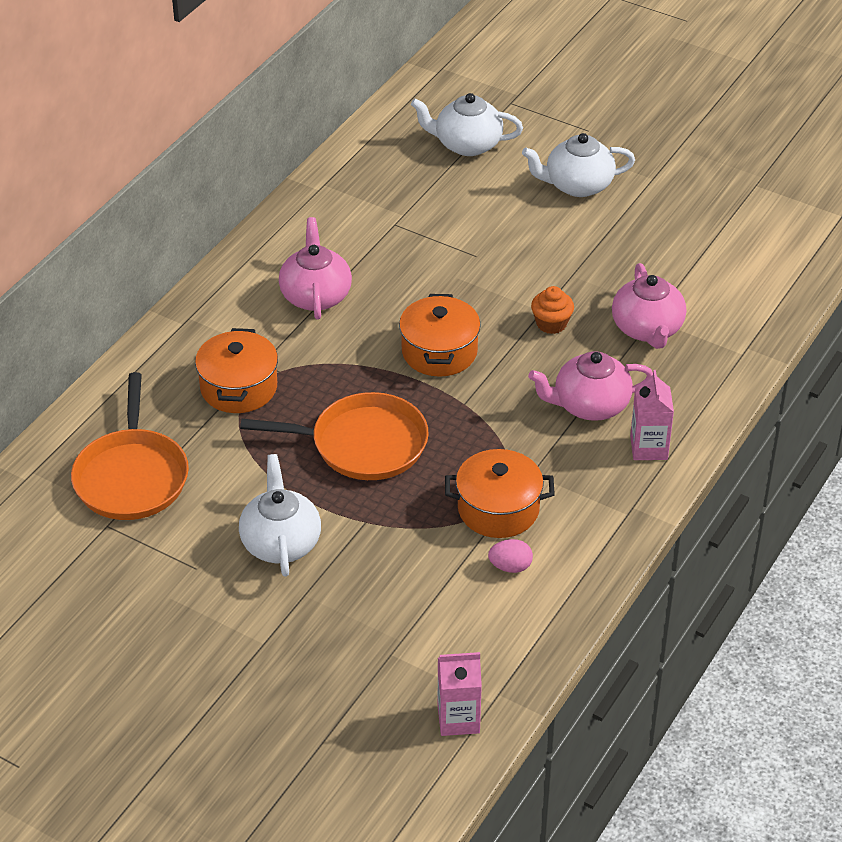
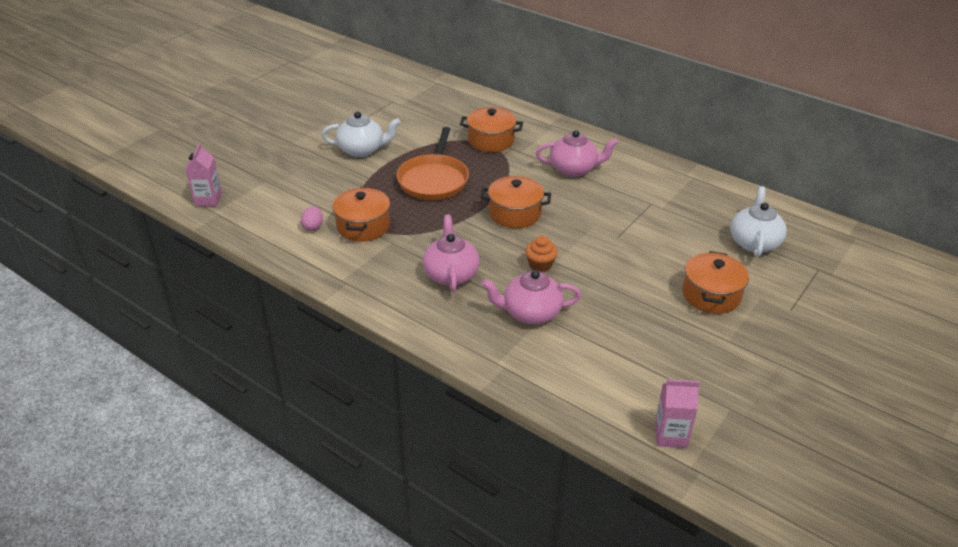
camera: 95 degrees right, 5 degrees down
(132, 477) = (426, 108): orange pan -> none
(577, 185) = (711, 295): white teapot -> orange pot
(648, 448) = (402, 298): pink carton -> pink carton (670, 435)

